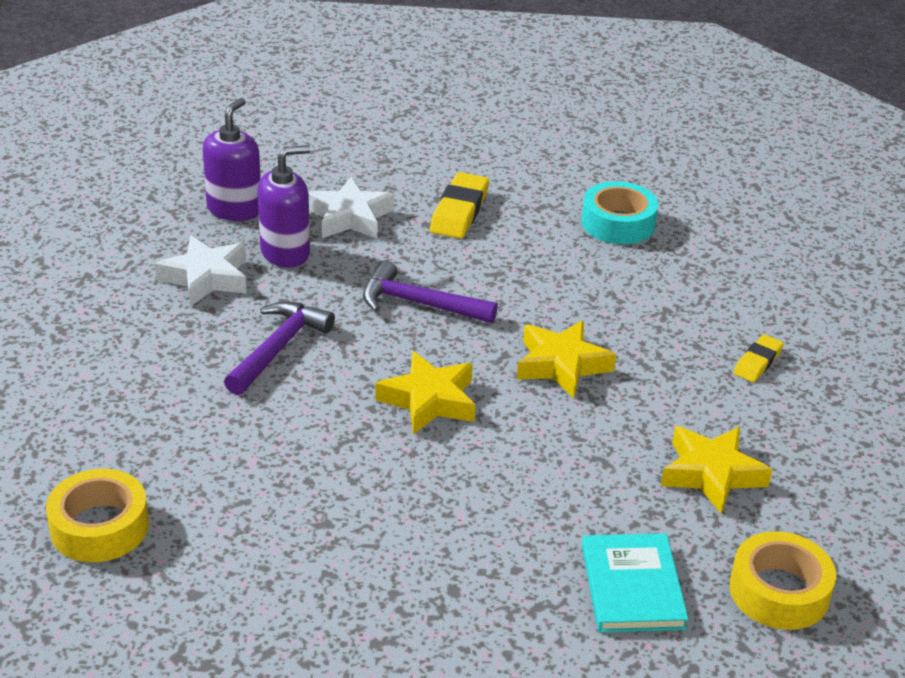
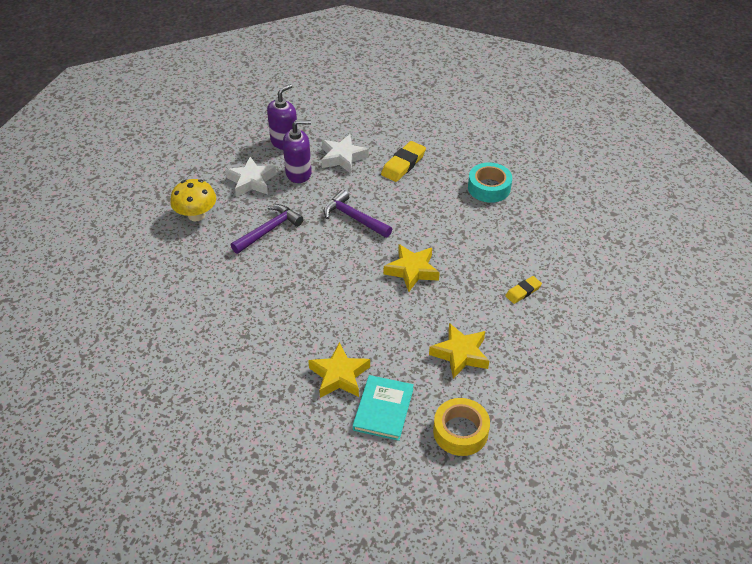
camera: 20 degrees right, 10 degrees up
(99, 527) = (139, 313): yellow tape -> none
(130, 348) = (196, 215): none -> yellow mushroom
(429, 400) = (331, 277): yellow star -> yellow star (339, 375)

